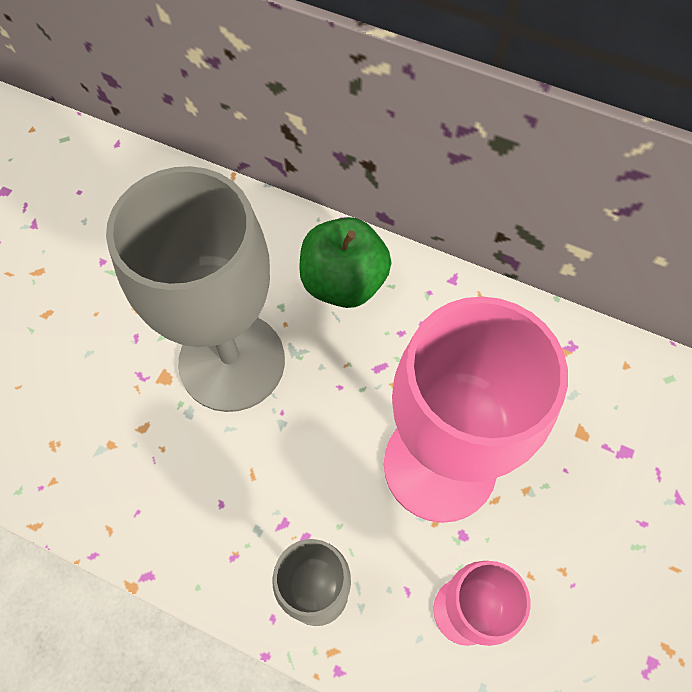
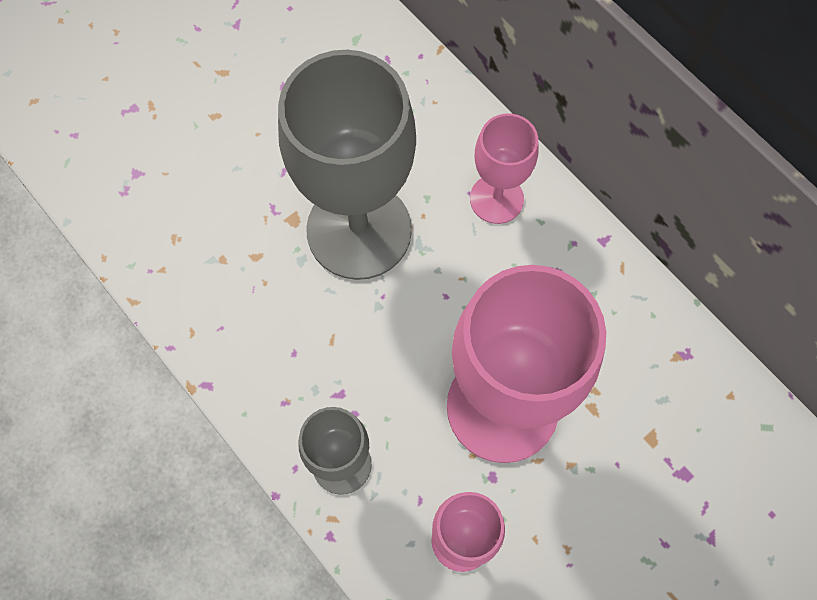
camera: 25 degrees right, 5 degrees up
(344, 282) = (496, 199): green apple -> pink goblet

